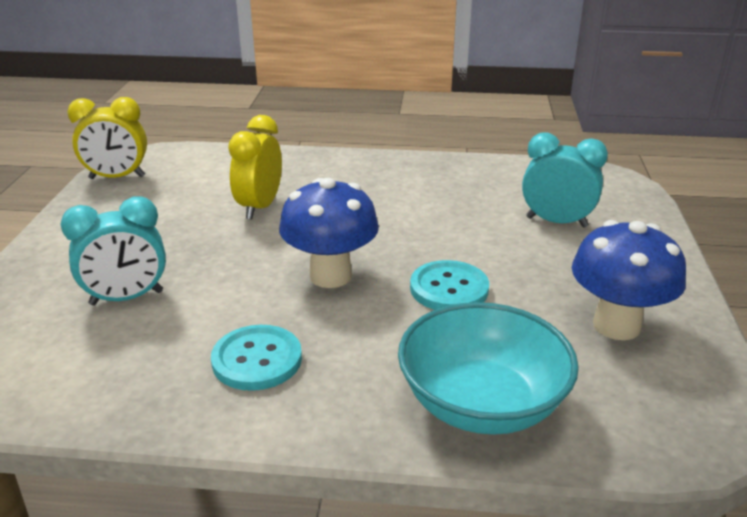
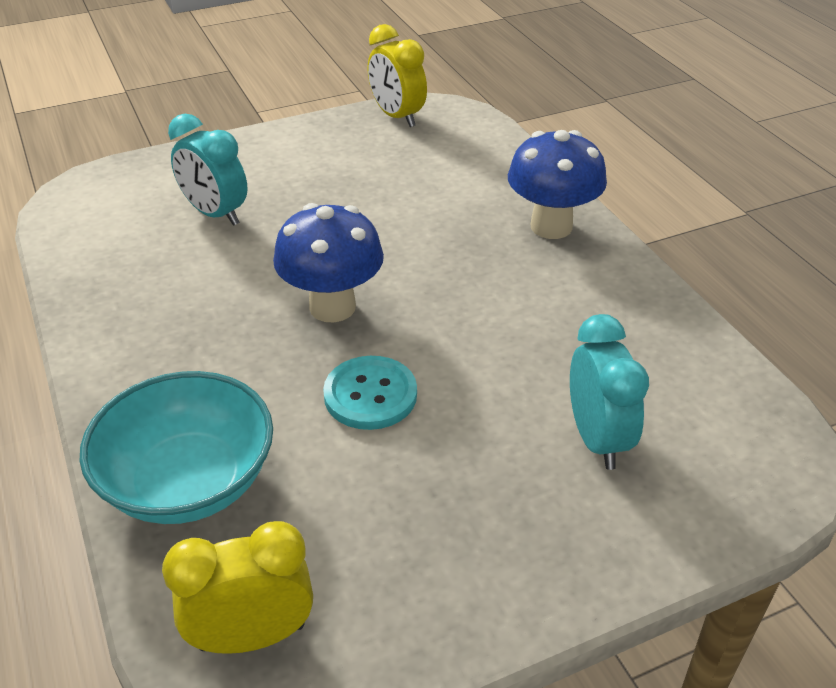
camera: 60 degrees right, 10 degrees up
(257, 360) = (174, 318): turquoise button -> none
(259, 207) = (420, 213): yellow clock -> yellow clock (252, 636)
(616, 325) = (394, 555): blue mushroom -> blue mushroom (551, 226)

